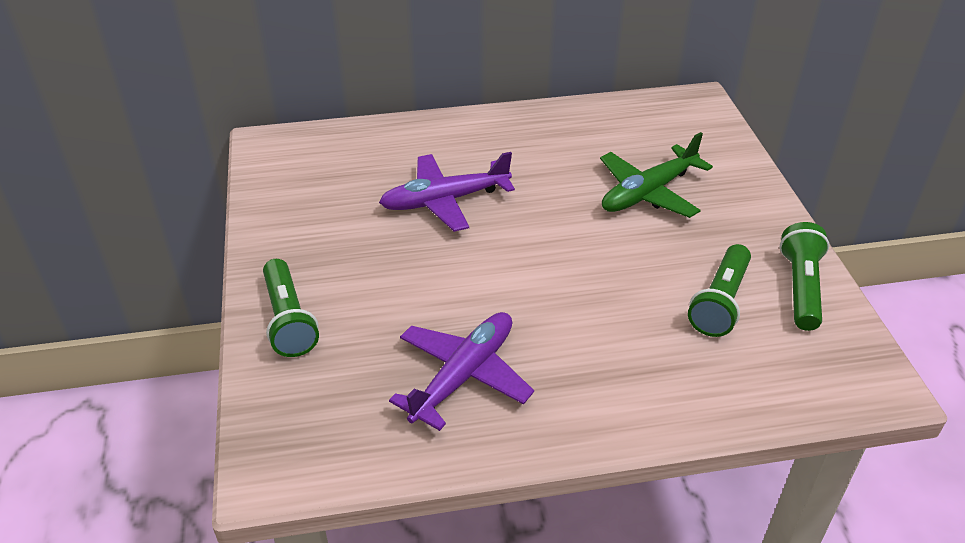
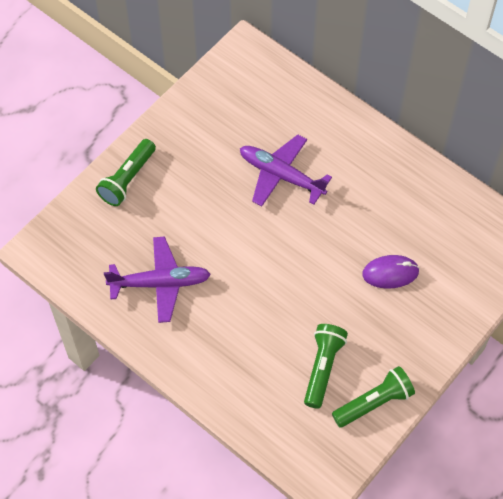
camera: 50 degrees right, 20 degrees up
(648, 192) = (390, 273): green plane -> purple mouse
(720, 302) = (322, 368): green flashlight -> green flashlight turned 120 degrees clockwise

